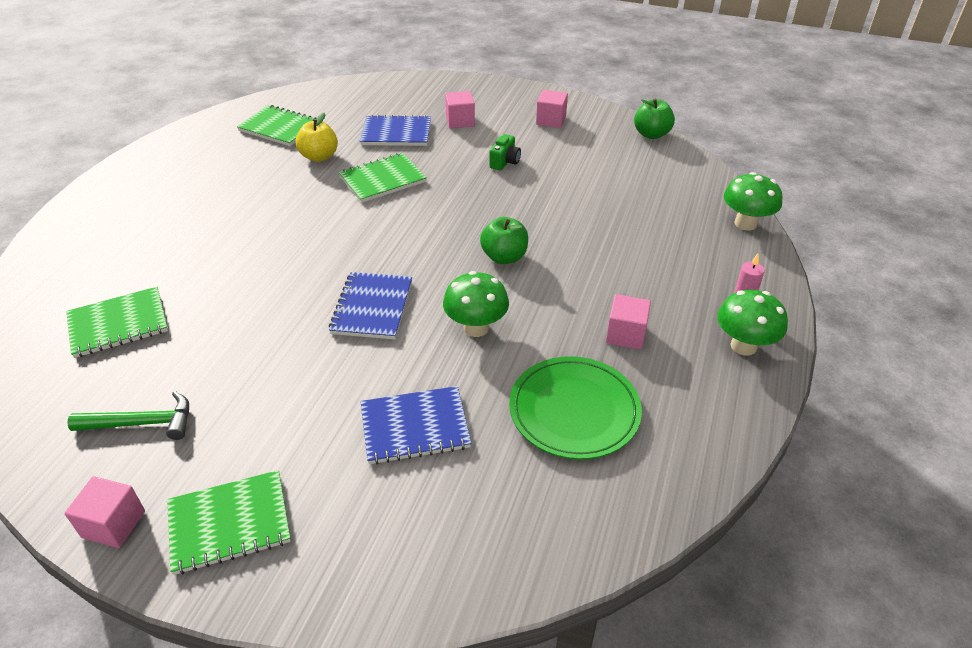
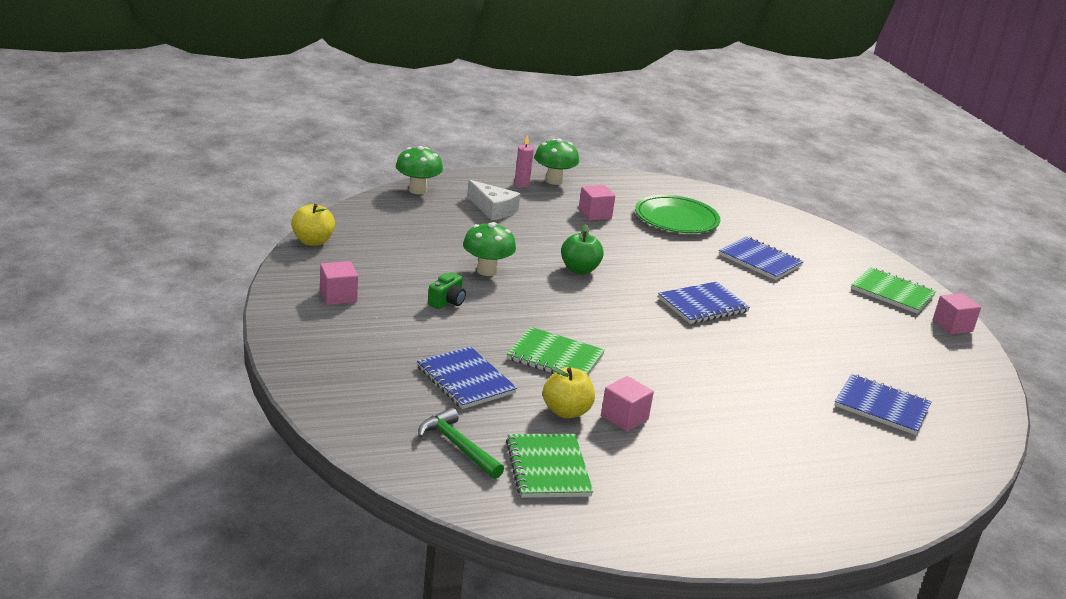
camera: 130 degrees left, 15 degrees down
(118, 324) = (881, 406): green notebook -> blue notebook
(142, 423) = (907, 350): green hammer -> green hammer (458, 446)
(460, 121) = (396, 348): pink cube -> pink cube (624, 418)
(476, 328) = (662, 262): green mushroom -> green mushroom (487, 271)
(505, 162) = (447, 302): green camera -> green camera turned 135 degrees clockwise
(651, 134) = (313, 241): green apple -> yellow apple
(674, 257) = (493, 209): none -> white cheese

